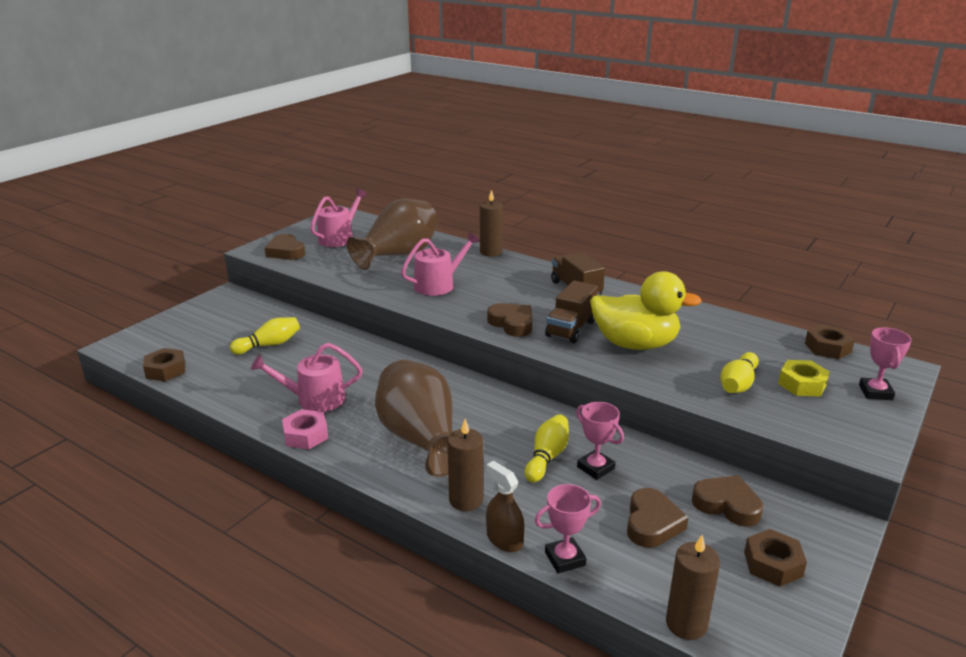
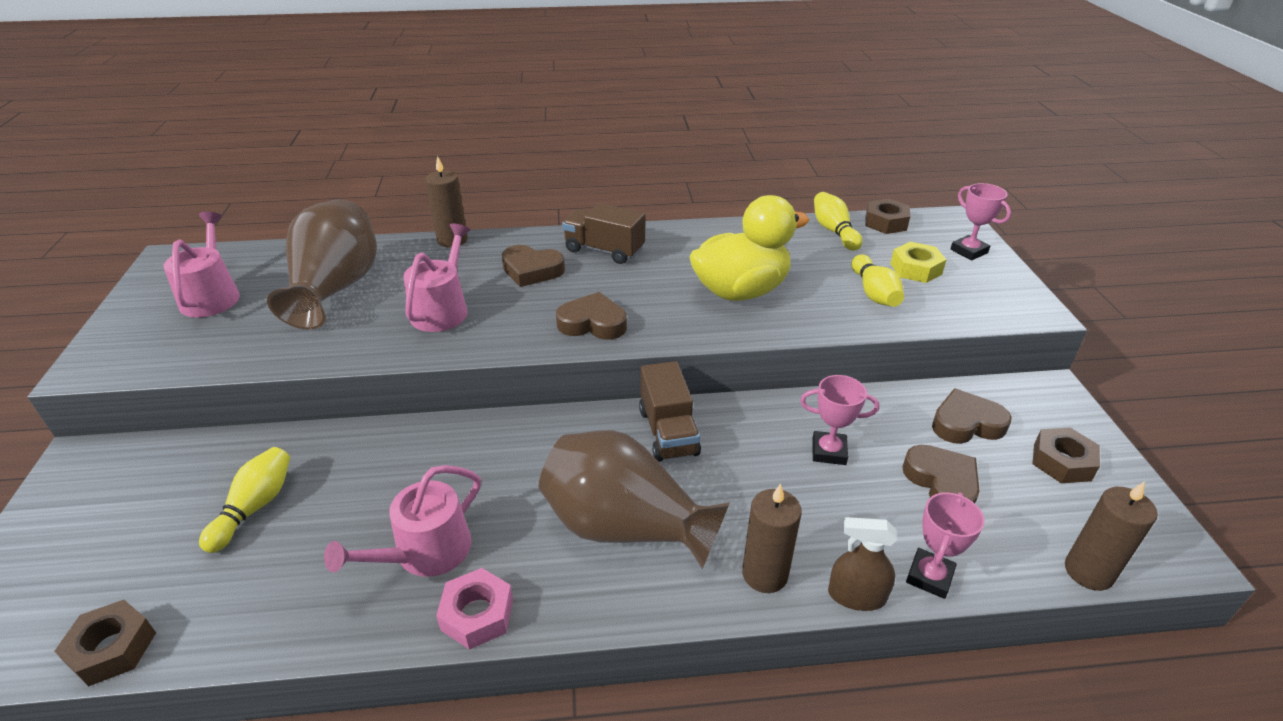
camera: 40 degrees left, 10 degrees up
(286, 252) = (147, 350): brown heart -> brown heart (532, 270)
(547, 457) = (774, 467): yellow bowling pin -> yellow bowling pin (834, 231)
(570, 329) = (660, 301): brown truck -> brown truck (668, 432)

